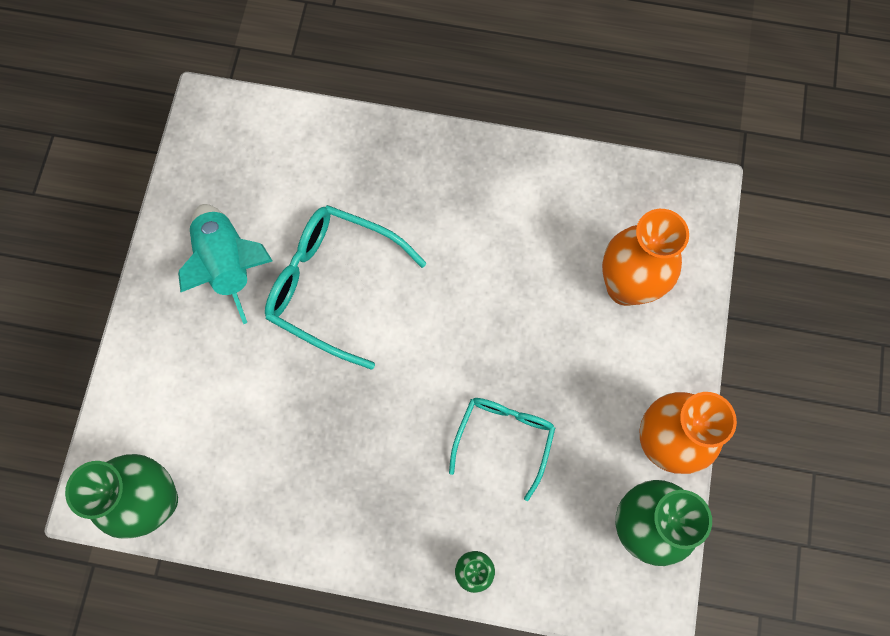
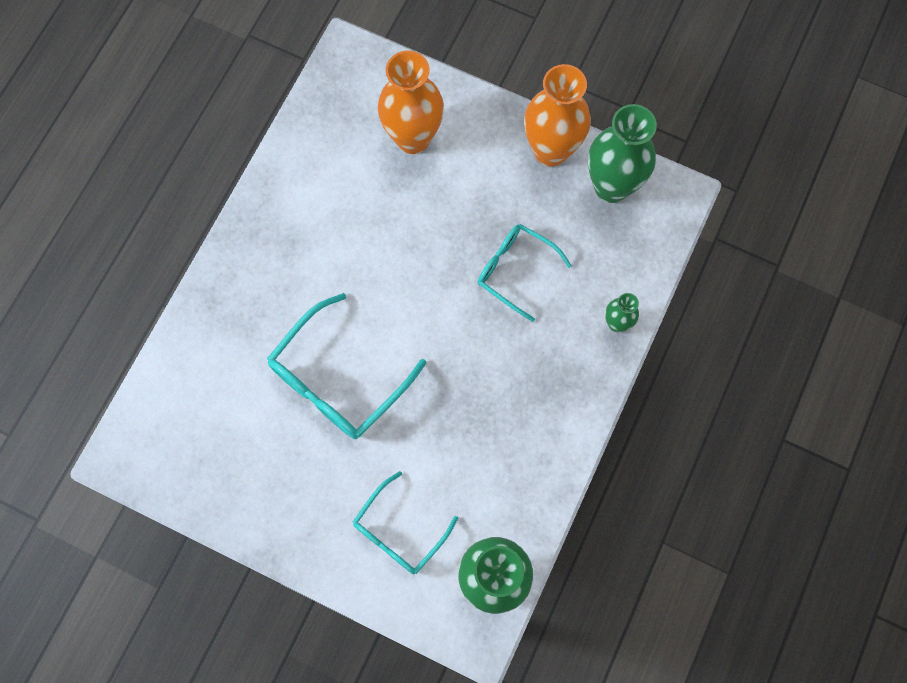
camera: 75 degrees left, 0 degrees up
(187, 390) = (399, 531): none -> turquoise glasses
(228, 264) = (288, 469): turquoise rocket -> none

